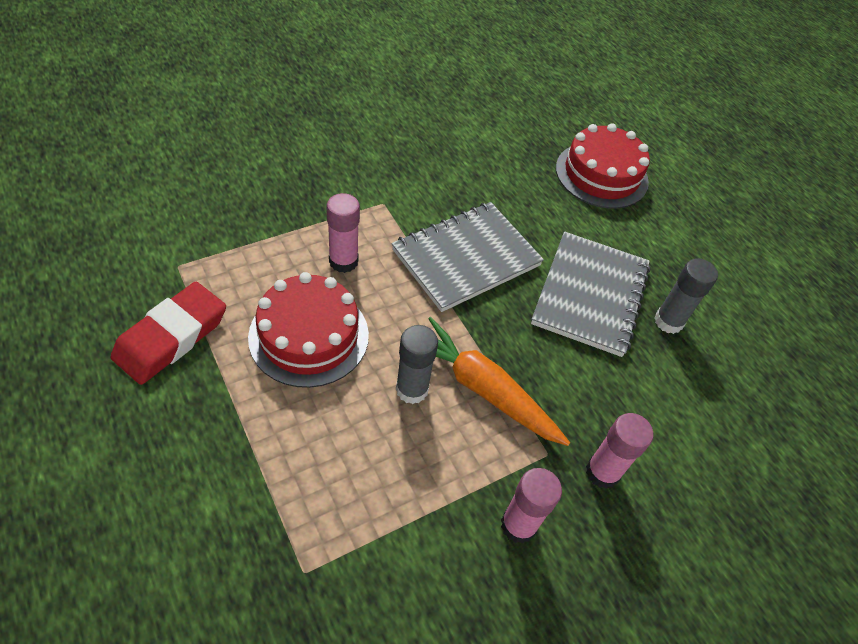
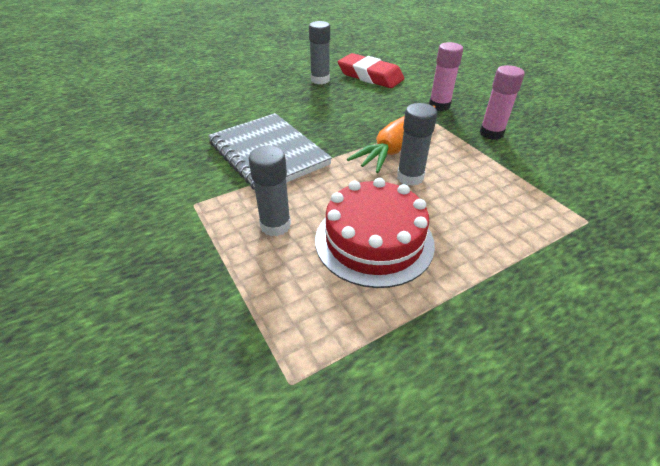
camera: 85 degrees left, 10 degrees down
(171, 337) = (408, 362): red eraser -> red eraser (370, 76)
(343, 261) = (275, 225): pink glue stick -> grey glue stick
(590, 295) = (302, 103): grey notebook -> none
(601, 174) = (178, 93): red cake -> none

